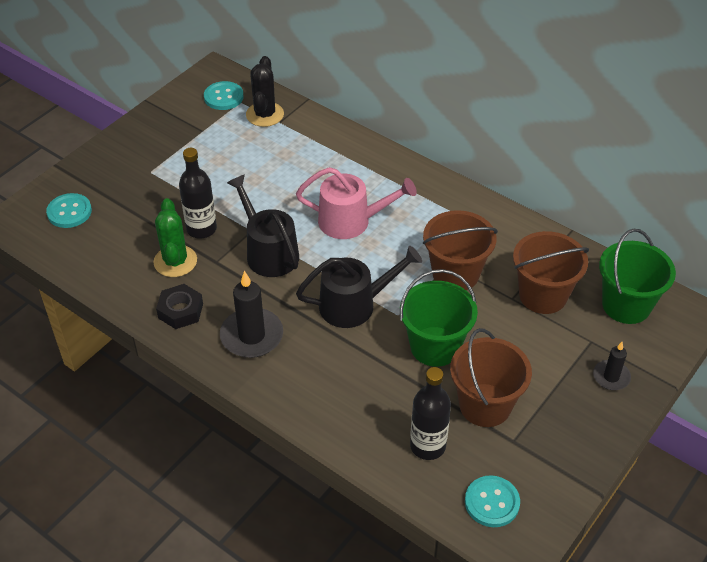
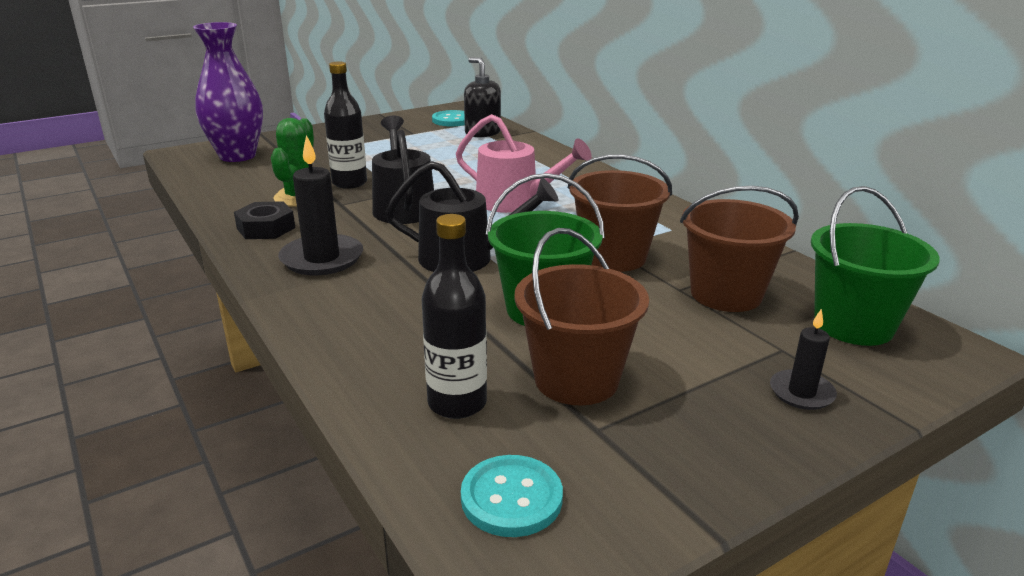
camera: 20 degrees right, 20 degrees down
(69, 212) = (237, 156): turquoise button -> purple vase
(265, 114) = (482, 133): black cactus -> black soap dispenser

